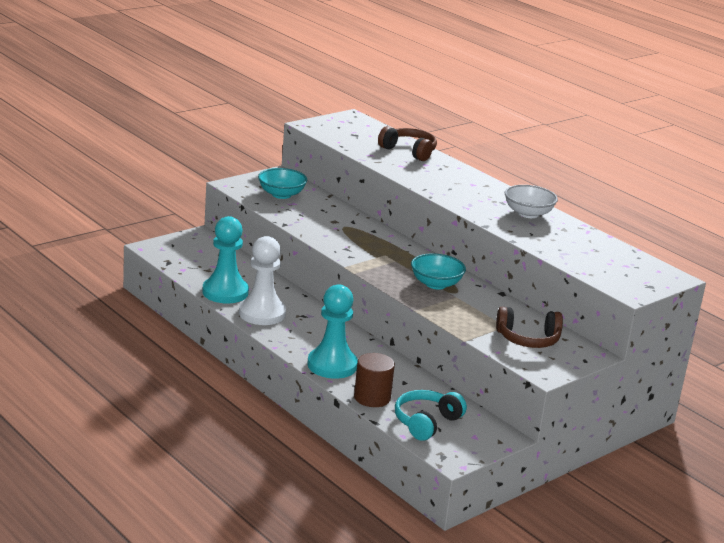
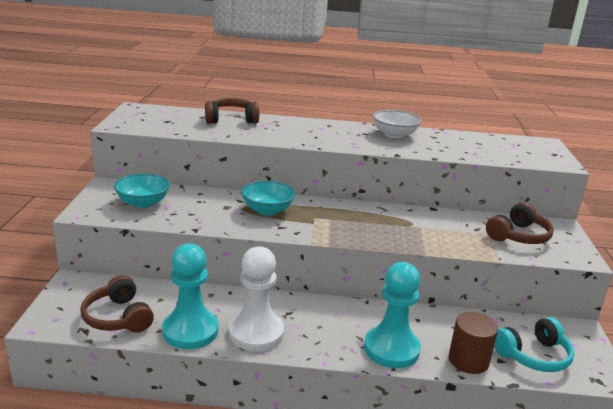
camera: 45 degrees left, 0 degrees up
(196, 265) = (118, 317): none -> brown headphones
(426, 422) = (533, 356): turquoise headphones -> turquoise headphones turned 105 degrees counterclockwise
(436, 284) = (390, 224): turquoise bowl -> turquoise bowl (267, 210)

